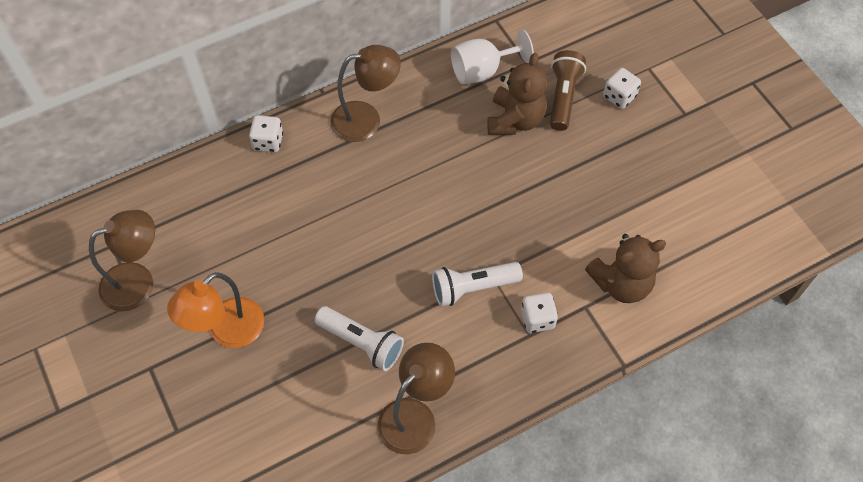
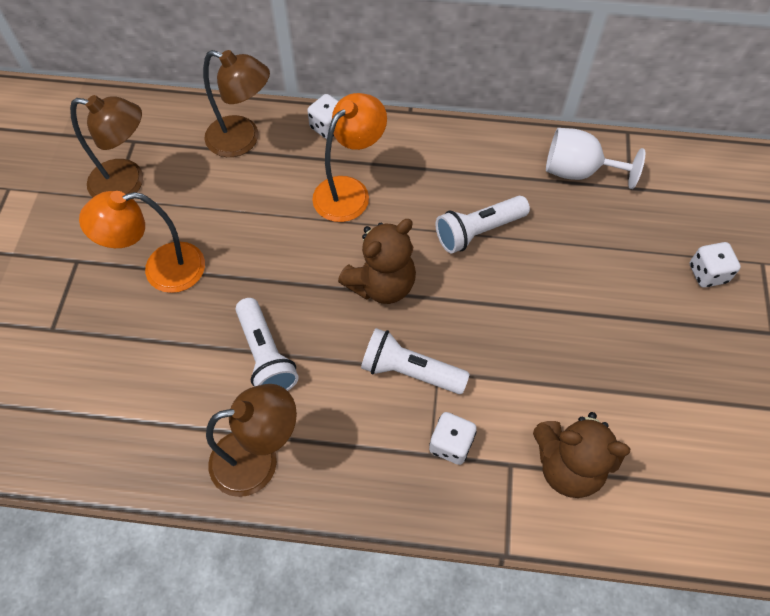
camera: 35 degrees right, 0 degrees up
(326, 183) = (349, 191): none -> orange lamp
(366, 119) = (431, 155): brown lamp -> brown lamp (243, 140)
(445, 157) = (478, 231): none -> white flashlight
(515, 120) = (576, 235): brown teddy bear -> brown teddy bear (381, 284)
(563, 97) = (644, 241): brown flashlight -> none

